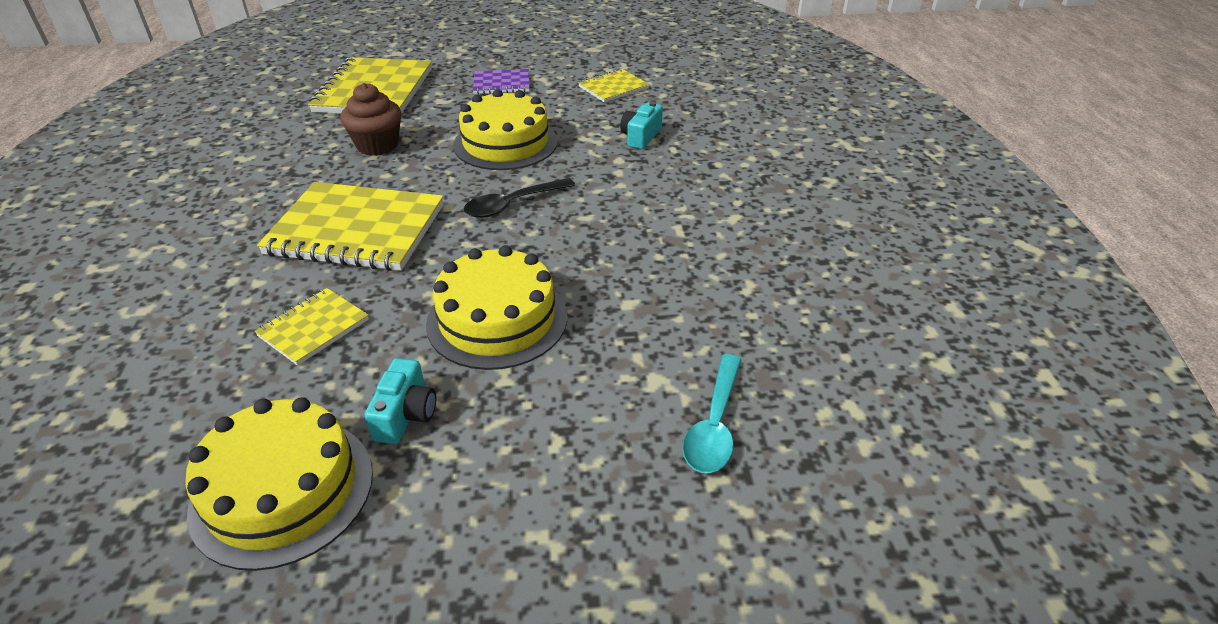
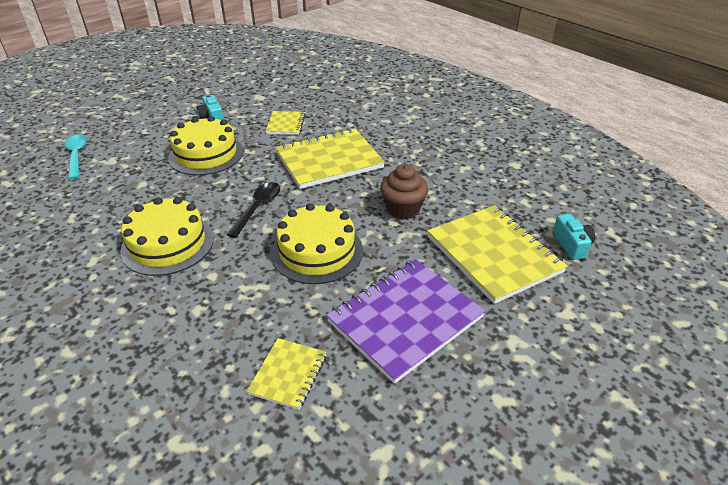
camera: 145 degrees right, 0 degrees up
(282, 490) = (232, 93): yellow cake -> yellow cake (168, 244)
(501, 84) = (405, 319): purple notebook -> purple notebook, size x1.97
(641, 136) = (209, 310): turquoise camera -> turquoise camera (571, 245)

